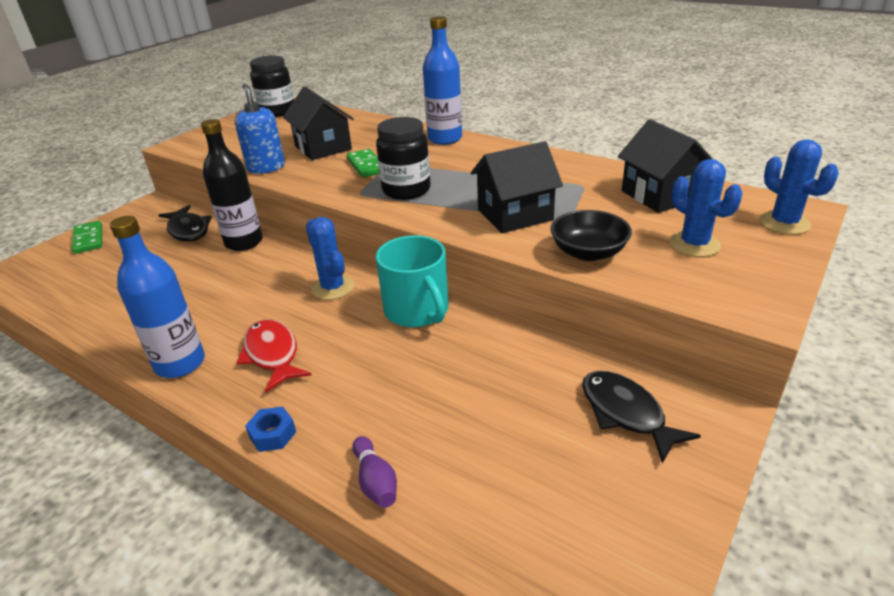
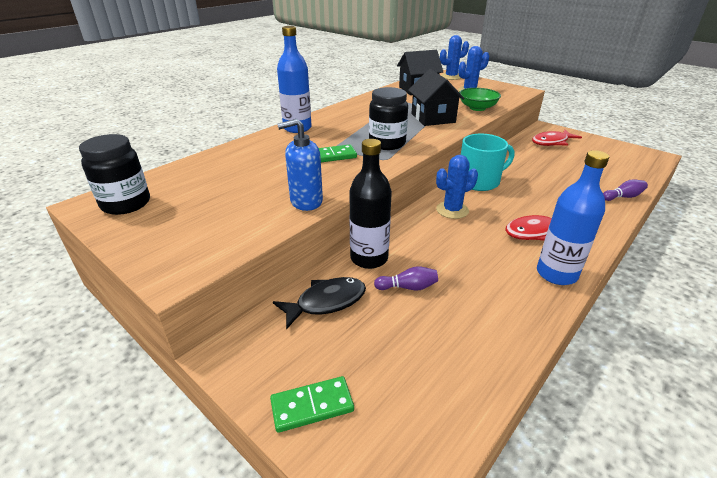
camera: 85 degrees left, 0 degrees up
(193, 266) = (408, 287): none -> purple bowling pin
(273, 434) = (608, 227): blue nut -> none
(323, 148) = (275, 174): black house -> none
(588, 252) = (477, 108): black bowl -> green bowl
(626, 413) = (552, 142): black fish -> red fish

